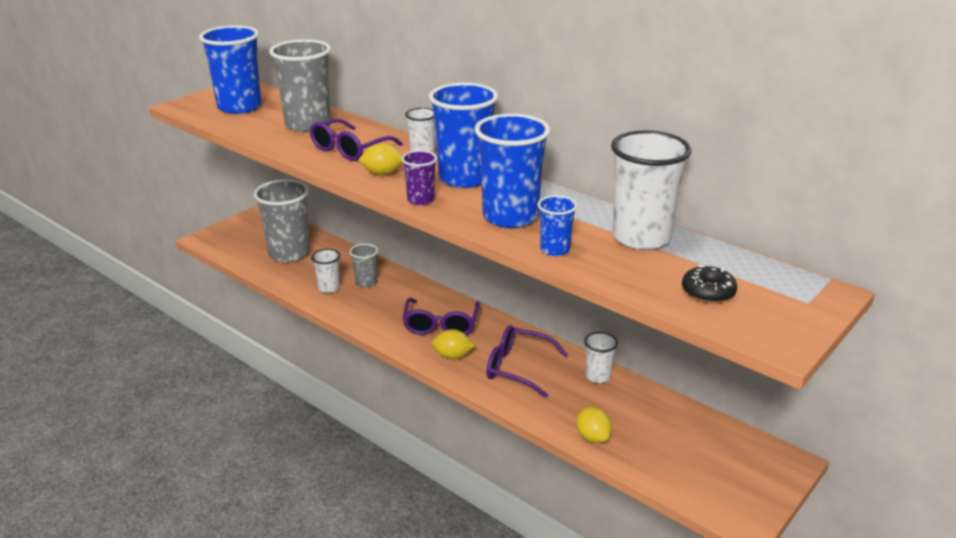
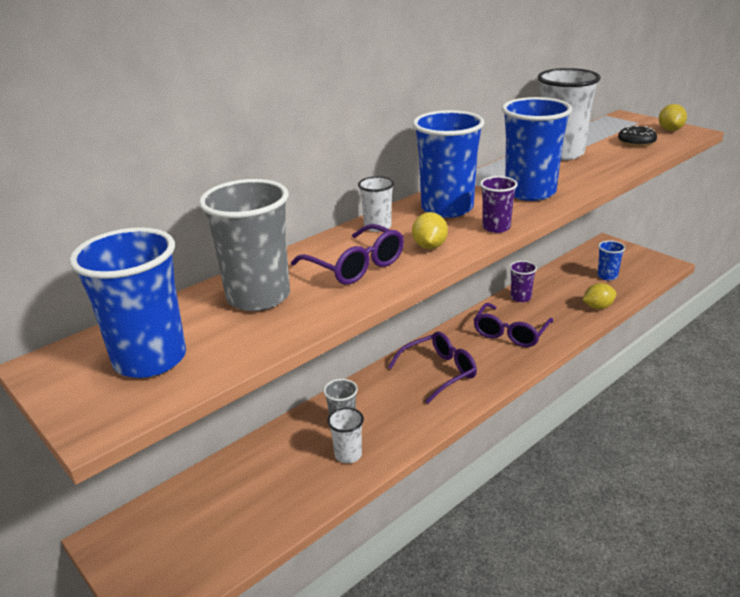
camera: 80 degrees left, 0 degrees up
(289, 253) = (247, 497): grey cup -> none
(441, 325) = (439, 372): purple glasses -> purple glasses turned 45 degrees counterclockwise
(452, 356) = (493, 367): yellow lemon -> yellow lemon (670, 130)
(555, 249) = (587, 179): blue cup -> blue cup (607, 276)
(598, 376) = (520, 297): white cup -> purple cup

